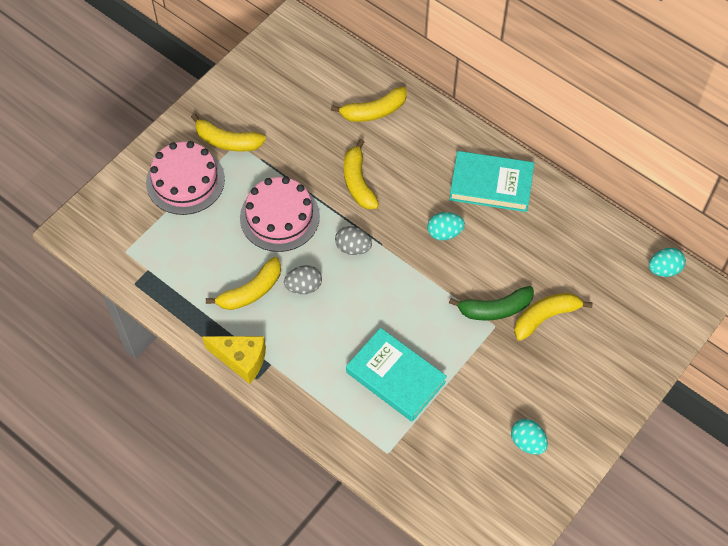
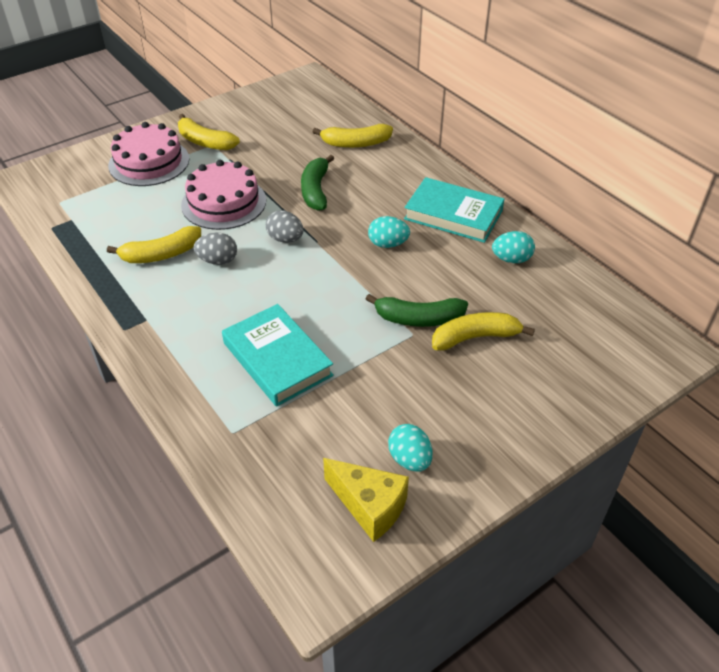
camera: 15 degrees right, 15 degrees down
(241, 360) = (117, 309): yellow cheese -> yellow cheese (369, 506)
(358, 182) = (315, 190): yellow banana -> green banana
(664, 269) = (631, 320): turquoise egg -> turquoise egg (511, 259)

